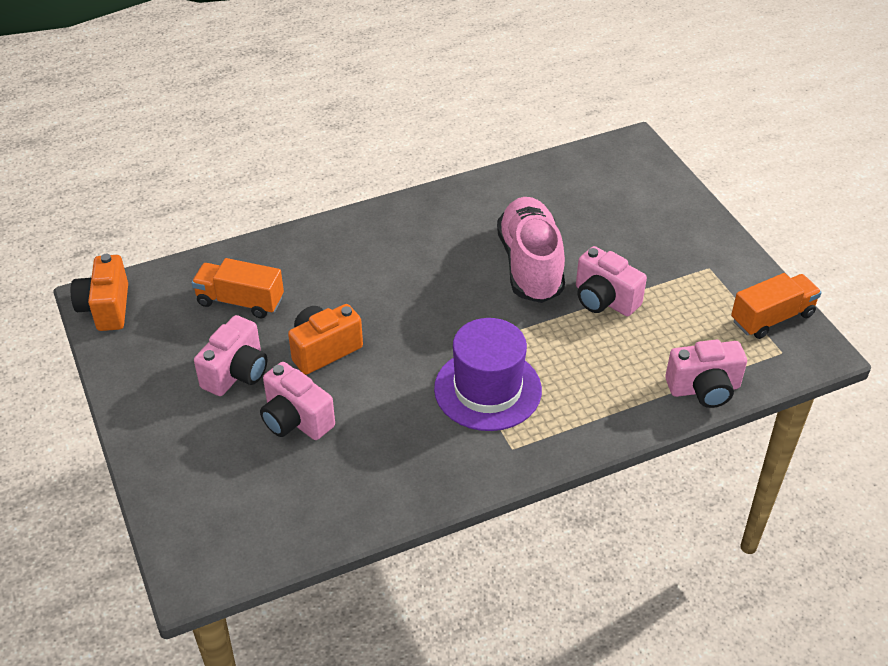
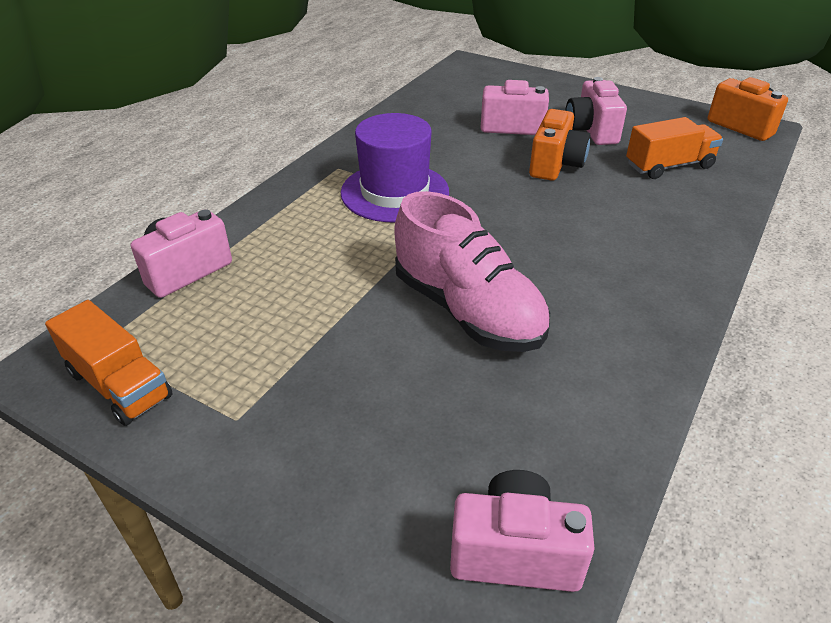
camera: 145 degrees right, 5 degrees down
(604, 300) = (350, 311): pink camera -> pink camera (515, 552)
(772, 318) = (119, 384): orange truck -> orange truck turned 75 degrees counterclockwise

